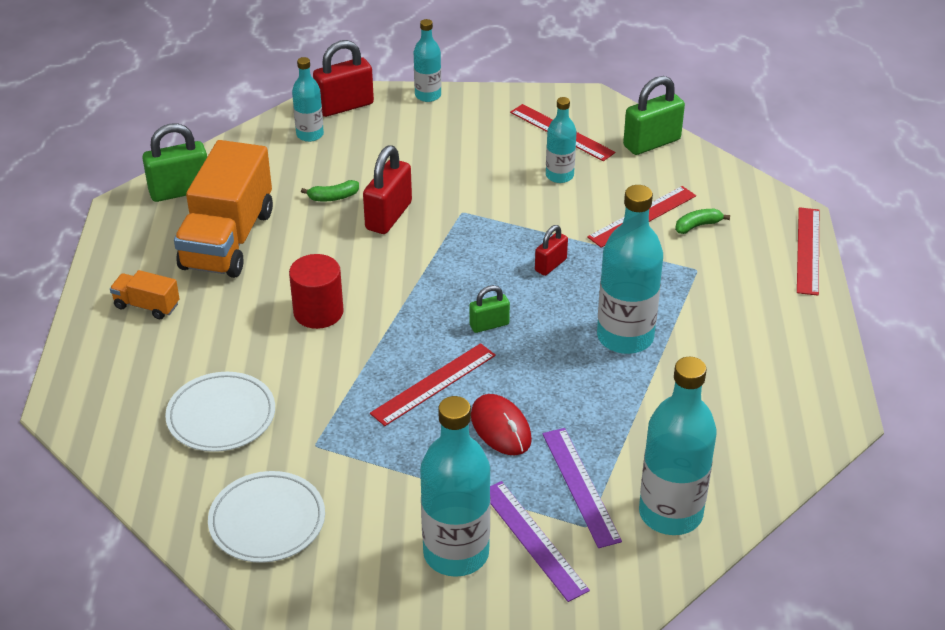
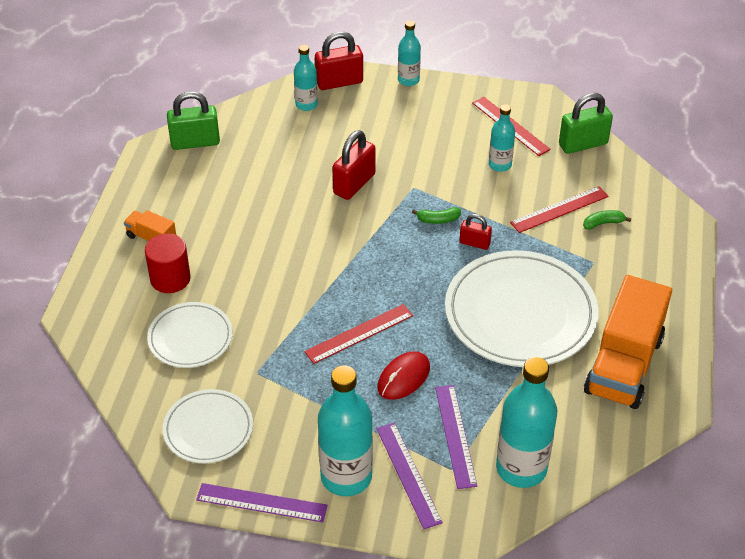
camera: 10 degrees right, 5 degrees up
(228, 240) = (224, 189): orange truck -> orange truck (623, 365)
(318, 312) = (282, 260): red cylinder -> red cylinder (170, 279)
(333, 197) = (314, 162): green banana -> green banana (438, 220)
(355, 600) = (261, 503): none -> purple ruler
(489, 325) = (414, 289): green padlock -> none
(500, 428) = (403, 378): red mouse -> red mouse turned 60 degrees clockwise
(550, 265) = (474, 243): red padlock -> red padlock turned 60 degrees clockwise
(625, 337) = (520, 313): turquoise bottle -> white plate
(808, 250) = (690, 257): red ruler -> none

